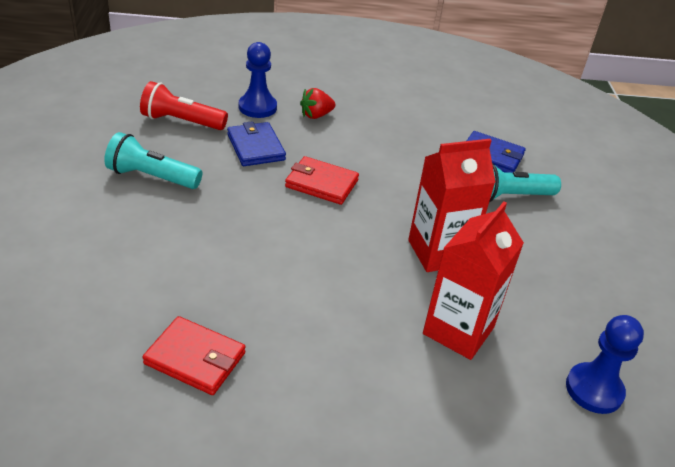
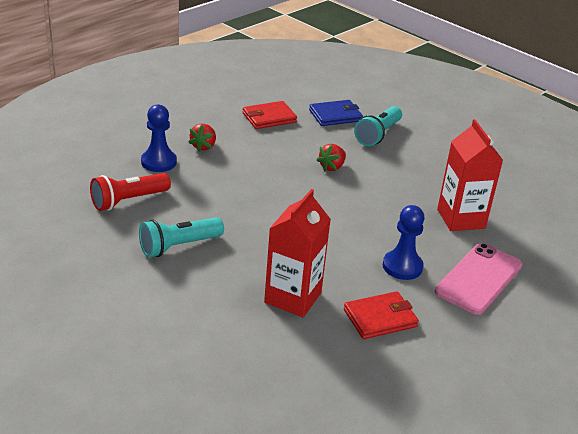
camera: 45 degrees left, 5 degrees down
(255, 147) = (205, 188): blue wallet -> none
(321, 183) = (279, 187): red wallet -> red wallet (269, 118)
(367, 404) = (479, 278): none -> pink phone
(403, 197) = (332, 167): none -> red strawberry
(439, 252) = (395, 186): red carton -> red carton (293, 298)
(594, 390) = (543, 206): blue pawn -> blue pawn (402, 266)

